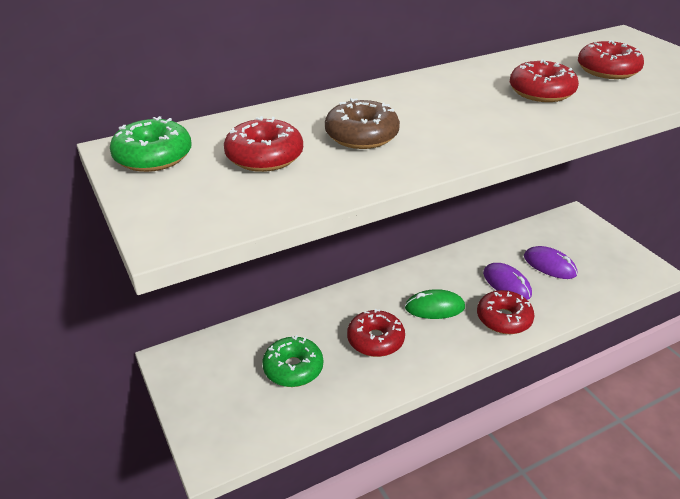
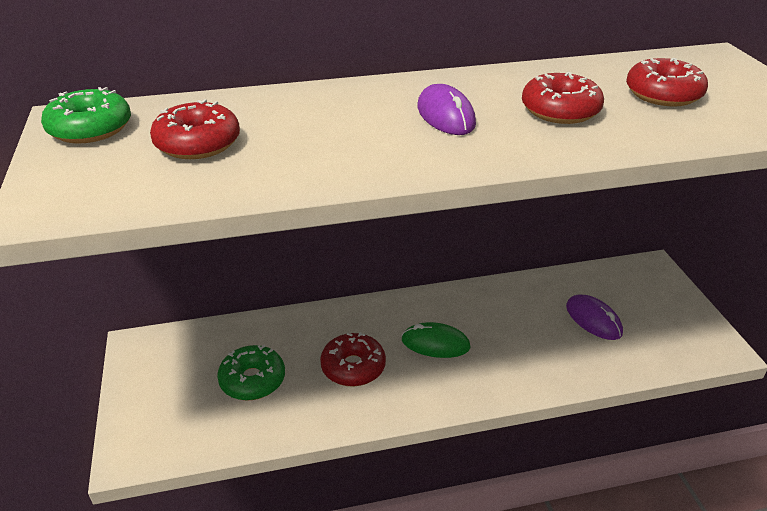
camera: 15 degrees right, 0 degrees up
(361, 135) = (316, 134): brown donut -> none
(503, 319) = (509, 371): red donut -> none
(507, 284) = (531, 332): purple mouse -> purple mouse (446, 115)

